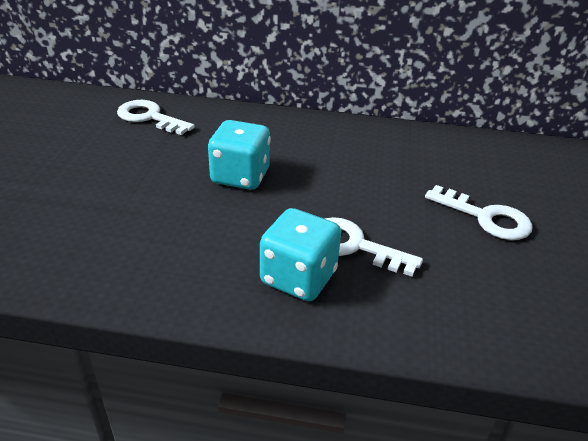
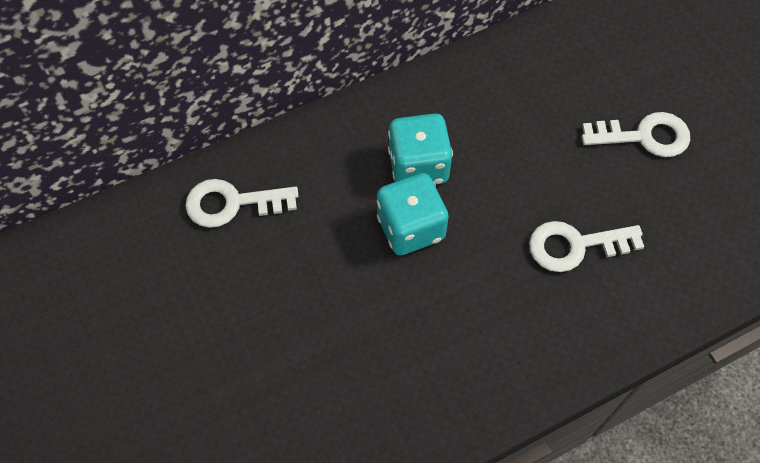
camera: 35 degrees left, 25 degrees up
(298, 278) = (566, 311): turquoise dice -> turquoise dice (418, 166)

